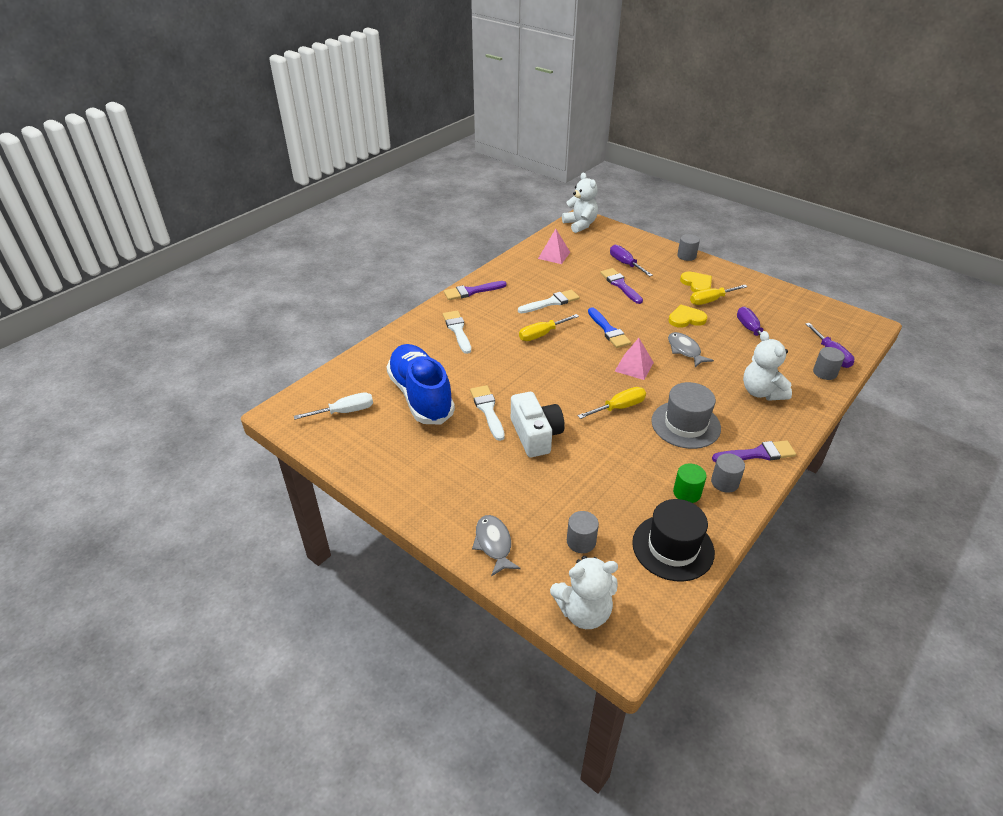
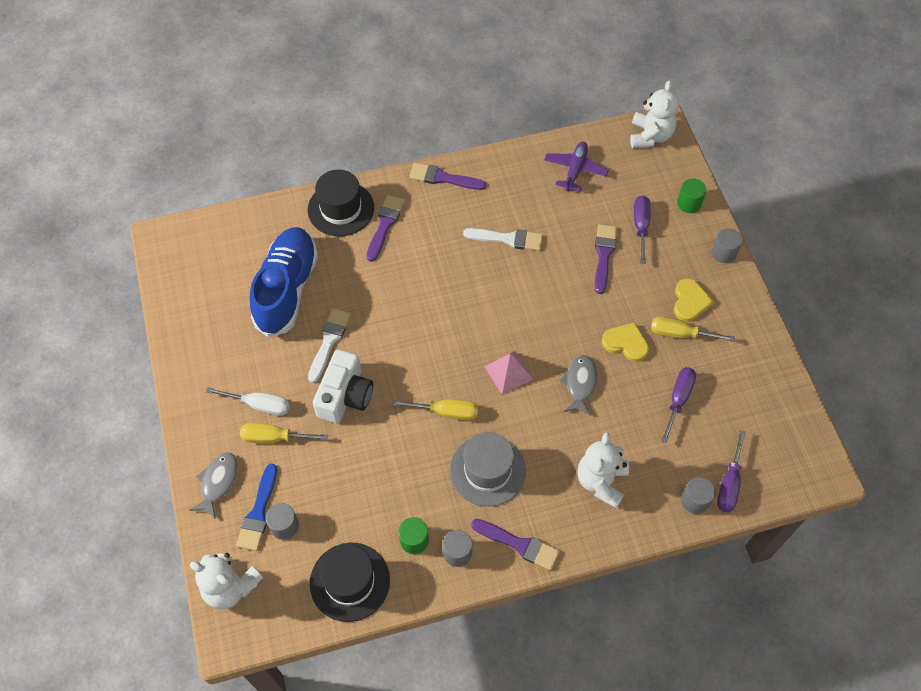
camera: 35 degrees right, 20 degrees up
(345, 412) = (212, 269): white screwdriver -> white screwdriver (259, 405)
(414, 335) = (341, 209): none -> black hat
(457, 330) = (385, 225): white brush -> purple brush
(541, 334) = (459, 277): yellow screwdriver -> yellow screwdriver (274, 437)
(554, 255) = (575, 170): pink pyramid -> purple plane
(608, 330) = (529, 311): blue brush -> blue brush (258, 512)
(639, 243) = (689, 203): none -> green cylinder

